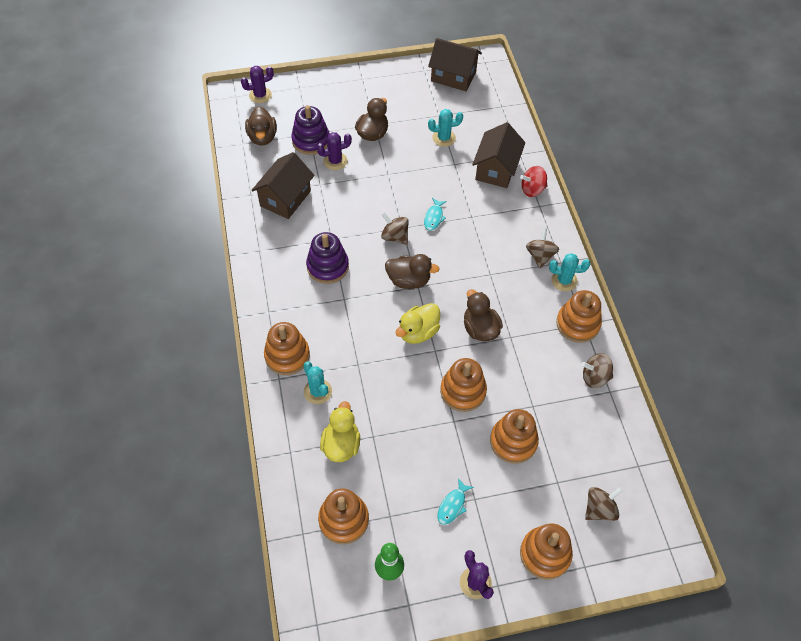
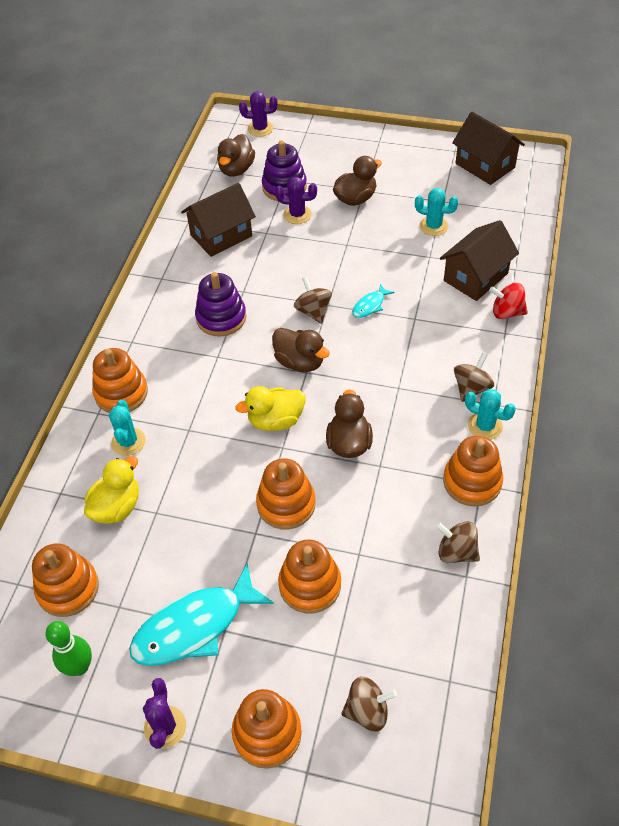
camera: 30 degrees right, 5 degrees down
(452, 505) = (195, 626): turquoise fish -> turquoise fish, size x2.23

